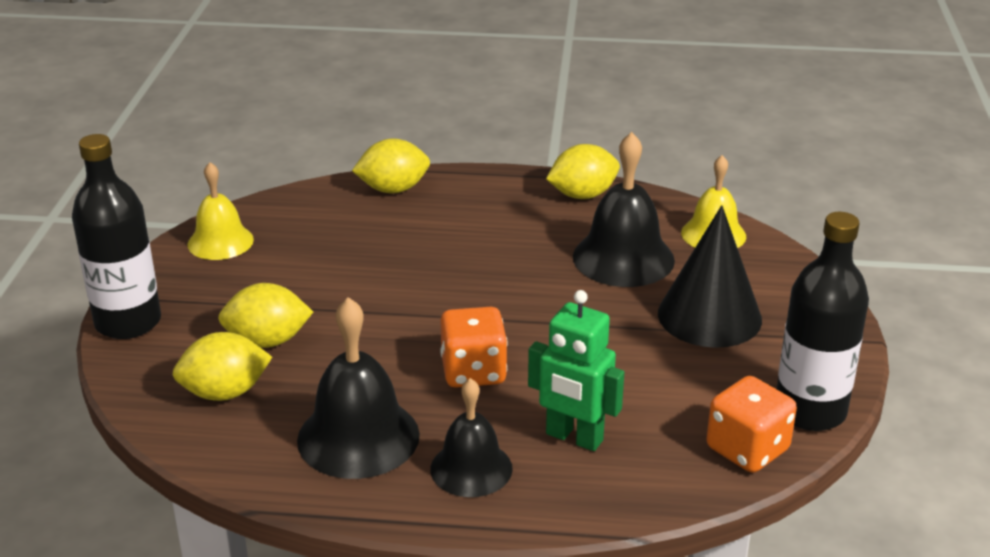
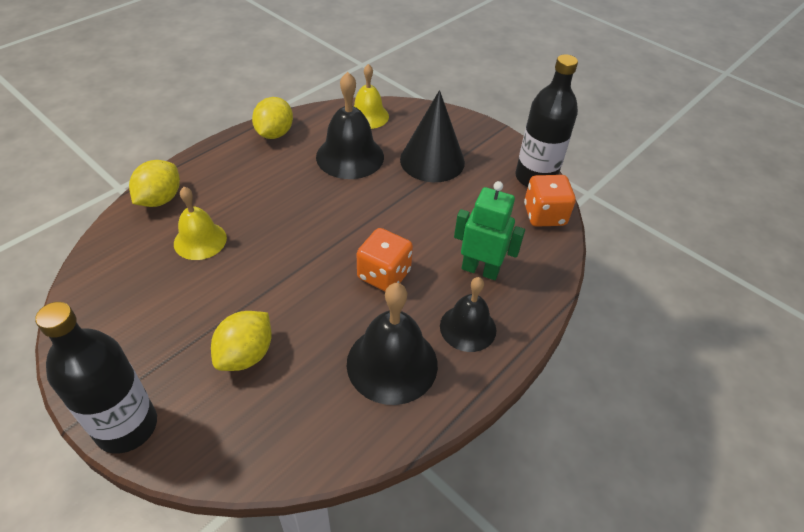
camera: 55 degrees left, 15 degrees up
(220, 242) = (97, 316): yellow bell -> yellow bell (200, 240)
(225, 393) = (276, 410): yellow lemon -> none
(574, 438) = (480, 270): green robot -> green robot turned 135 degrees counterclockwise

